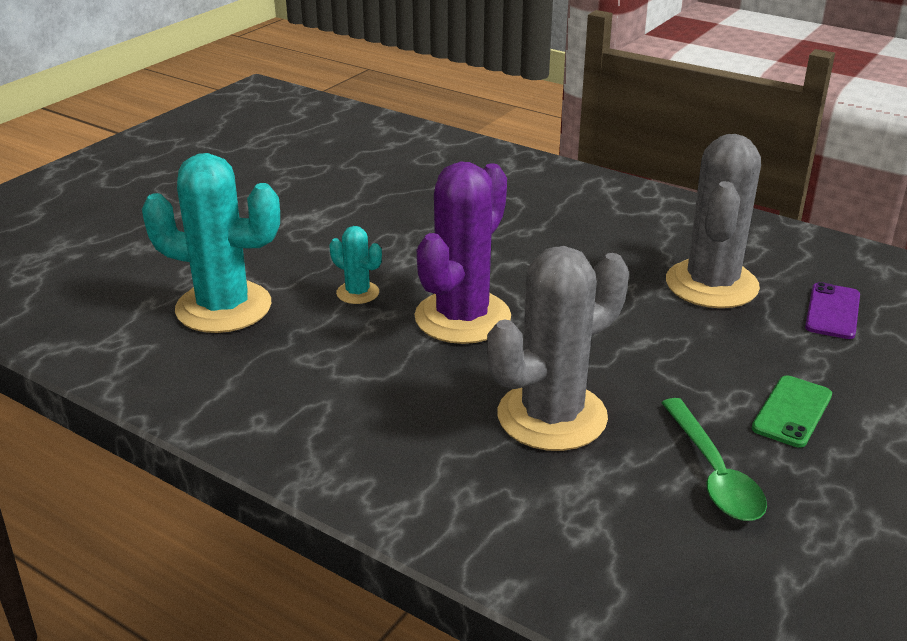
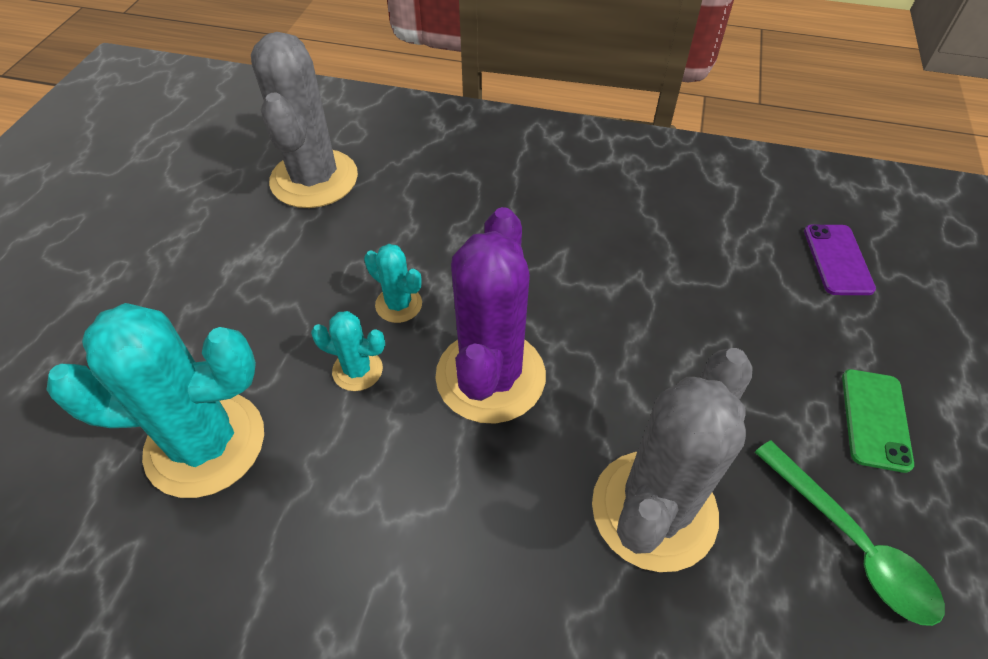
camera: 20 degrees left, 20 degrees up
(411, 264) = (398, 304): none -> turquoise cactus
(711, 284) = (713, 252): grey cactus -> grey cactus (314, 179)

